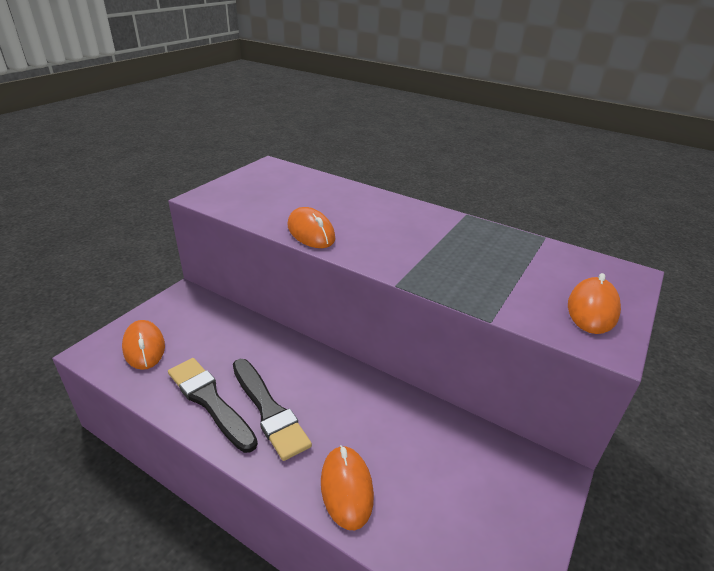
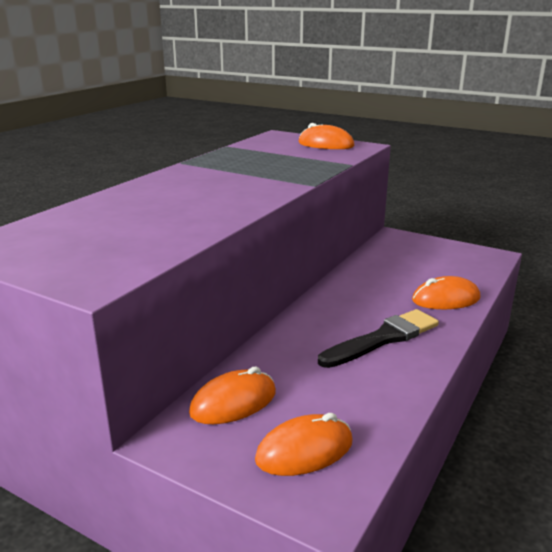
camera: 90 degrees left, 10 degrees down
(209, 401) = (384, 376): black brush -> none
(311, 232) = (218, 214): orange mouse -> orange mouse (233, 402)

